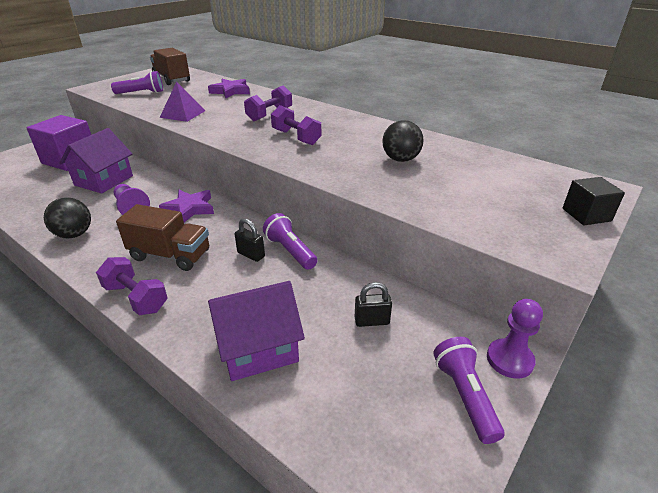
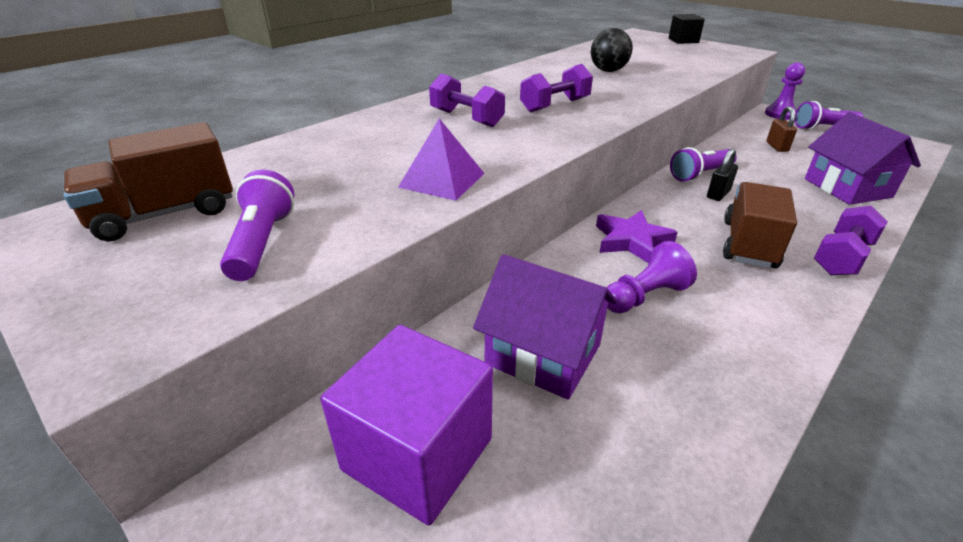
camera: 85 degrees left, 0 degrees up
(74, 234) = (748, 345): black ball -> none
(230, 91) = (326, 147): purple star -> none
(372, 321) = (777, 147): black padlock -> brown padlock

